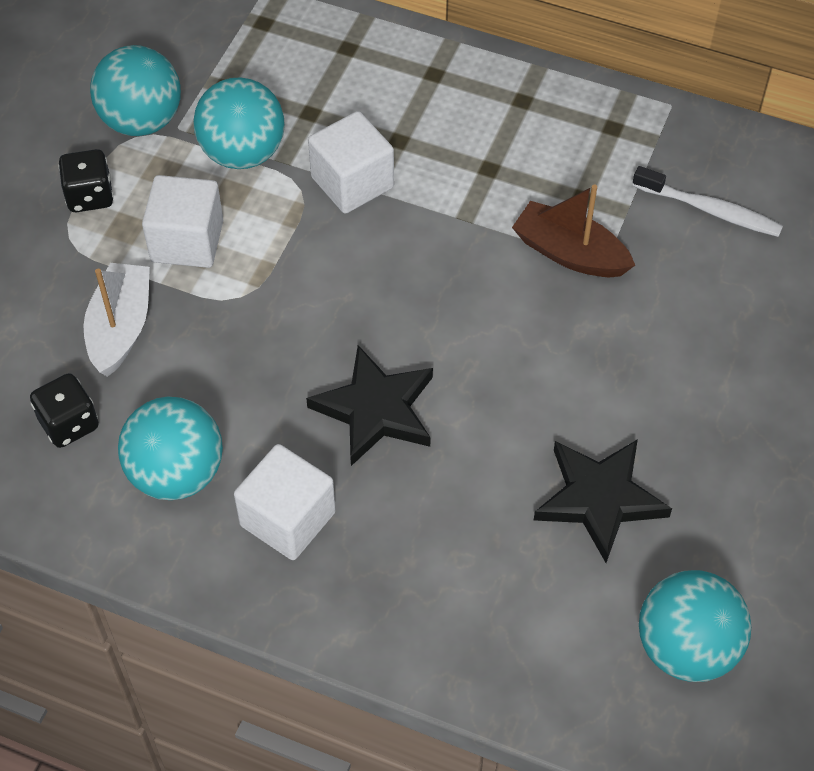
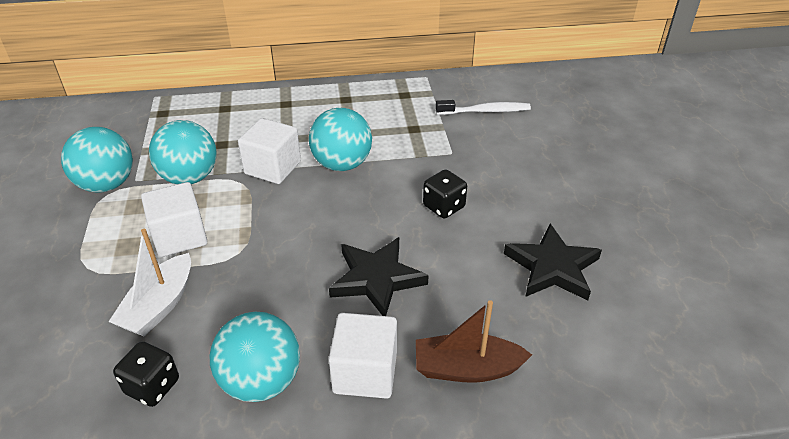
camera: 30 degrees left, 15 degrees down
(90, 196) = (90, 237): black dice -> black dice (444, 207)
(120, 328) = (159, 306): white boat -> white boat turned 135 degrees counterclockwise
(569, 253) = (428, 155): brown boat -> brown boat (466, 368)
(686, 647) = (675, 324): turquoise ball -> turquoise ball (342, 164)

